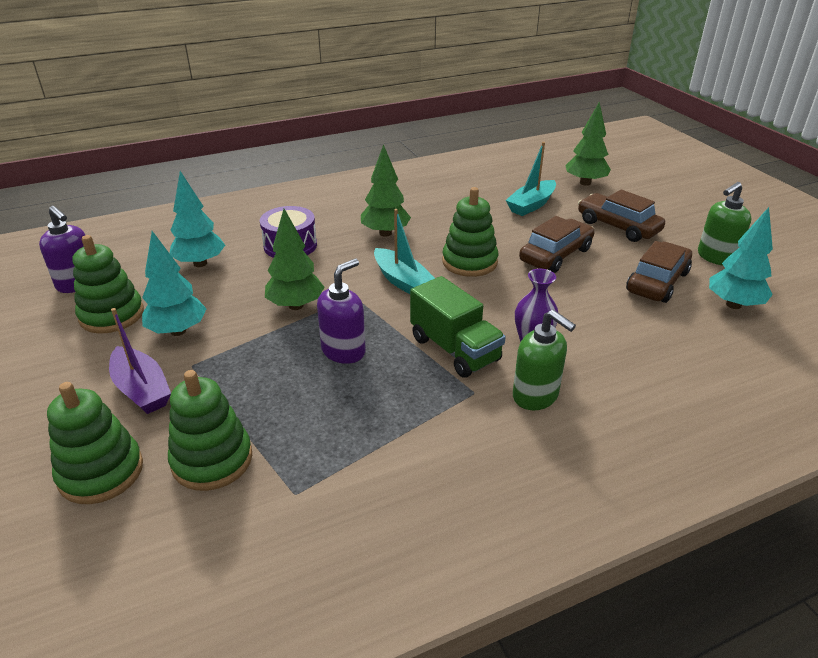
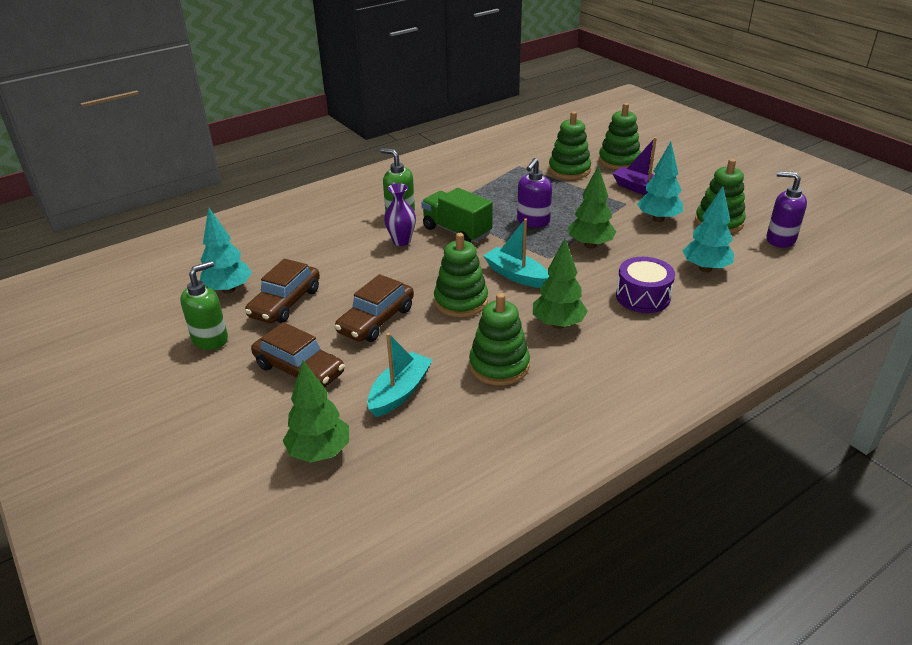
camera: 170 degrees right, 0 degrees up
(449, 212) = (499, 366): none -> green stacking toy

